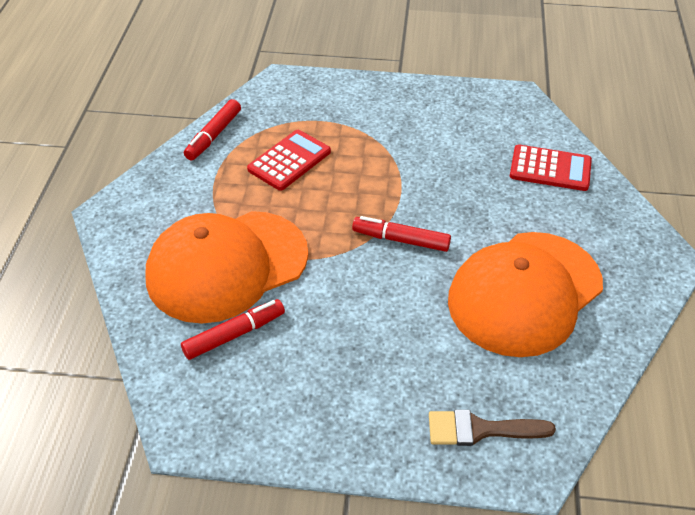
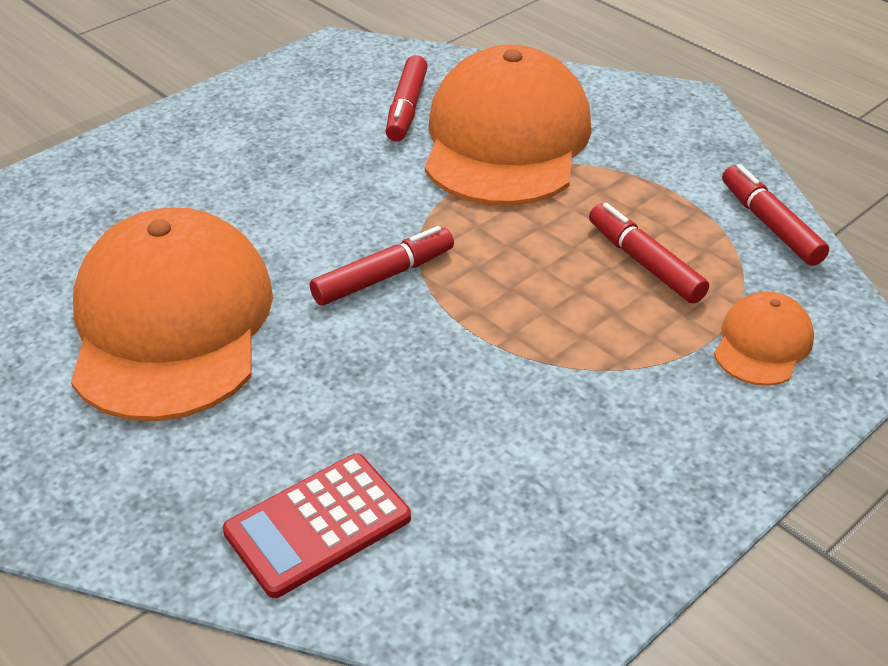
camera: 130 degrees right, 5 degrees down
(289, 160) = (644, 263): red calculator -> red marker
(308, 106) = (762, 344): none -> orange cap
(480, 430) = (96, 187): brown brush -> none

